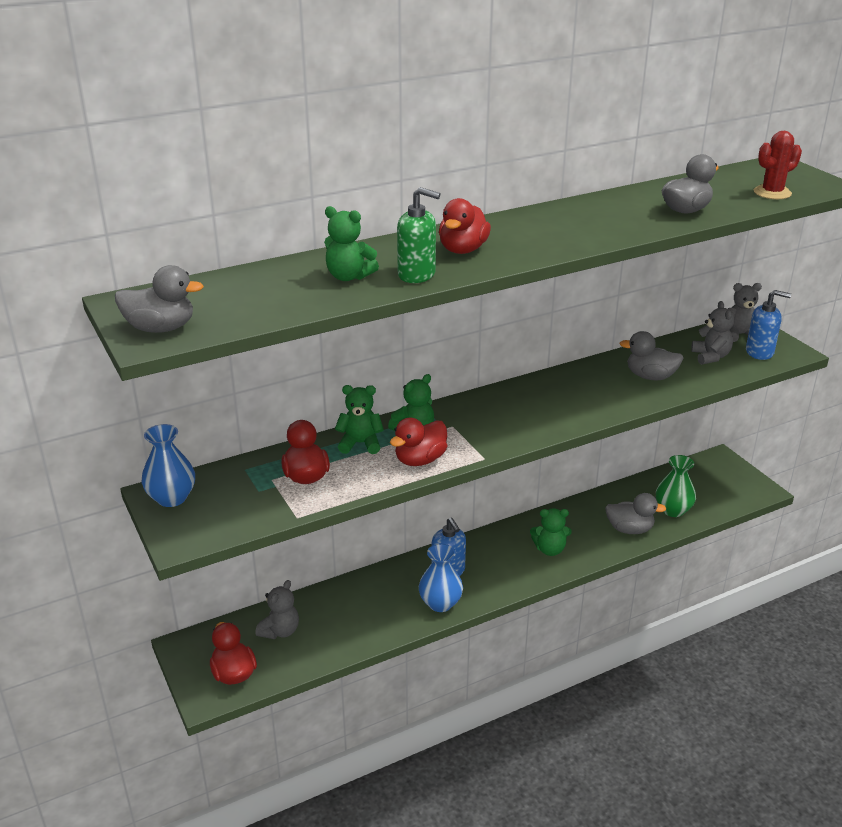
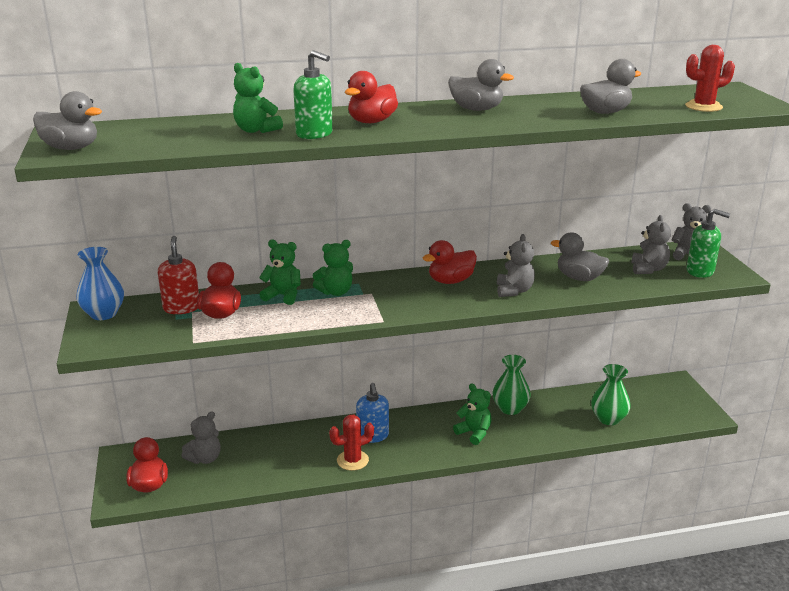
camera: 15 degrees right, 5 degrees down
(257, 476) = (181, 308): none -> red soap dispenser
(420, 460) = (326, 314): red duck -> red duck (450, 281)
(440, 603) = (352, 460): blue vase -> red cactus
(550, 549) = (474, 433): green teddy bear -> green teddy bear turned 150 degrees counterclockwise
(573, 515) = (510, 408): none -> green vase
(595, 401) = (514, 291): none -> grey teddy bear
(629, 529) = (558, 428): grey duck -> grey duck (476, 109)
(759, 352) = (700, 271): blue soap dispenser -> green soap dispenser

